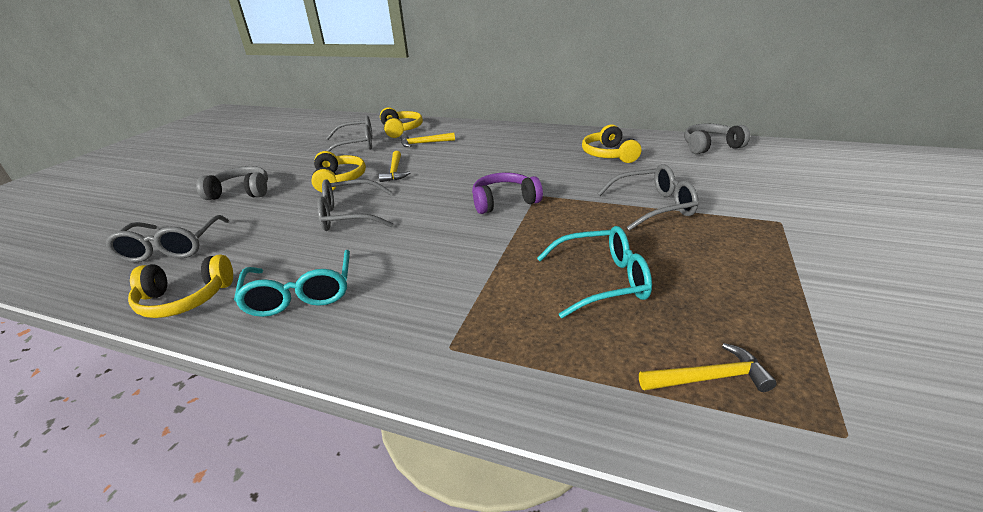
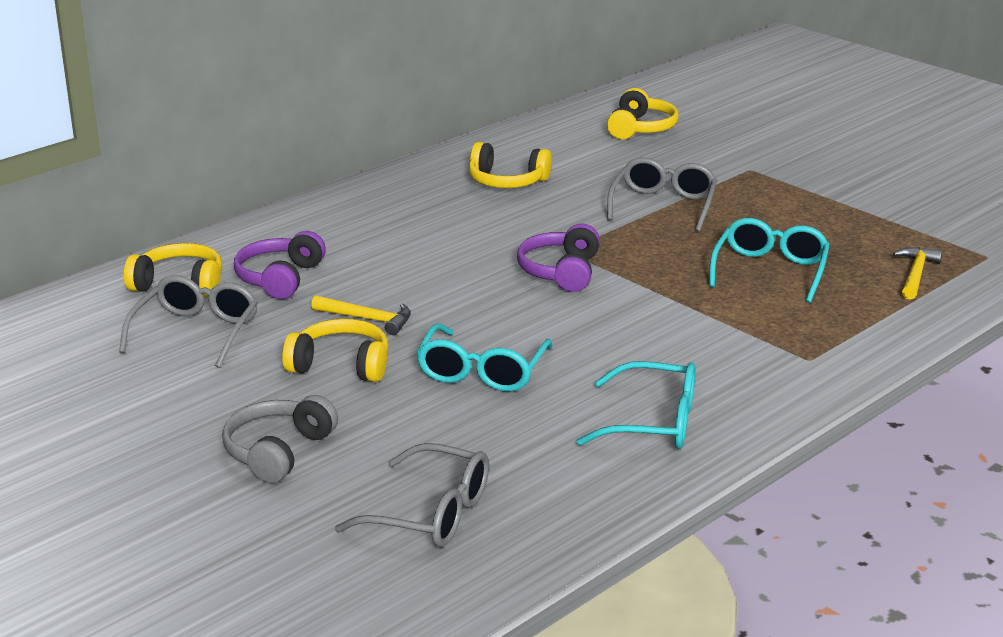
camera: 65 degrees left, 5 degrees down
(185, 299) = (594, 498): yellow headphones -> yellow headphones (640, 128)
(349, 215) = (482, 372): grey glasses -> turquoise glasses
(424, 143) = (280, 278): yellow hammer -> purple headphones
(710, 146) = (559, 129): grey headphones -> none

